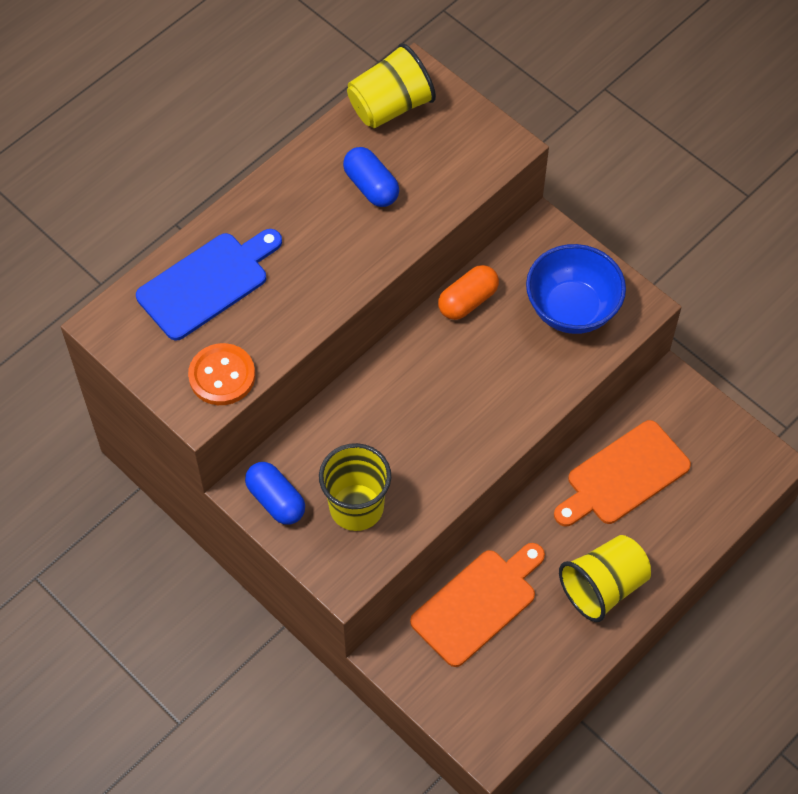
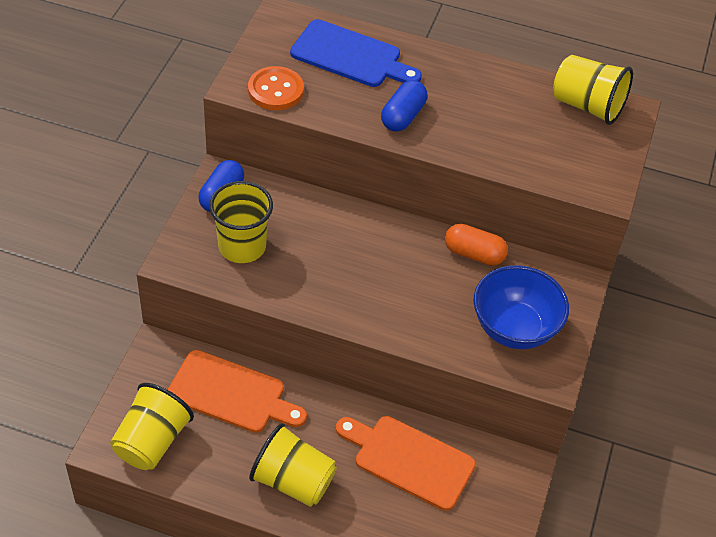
camera: 60 degrees right, 10 degrees down
(371, 186) = (503, 119): blue capsule -> blue capsule (403, 116)
(502, 700) = (152, 441): none -> yellow cup

